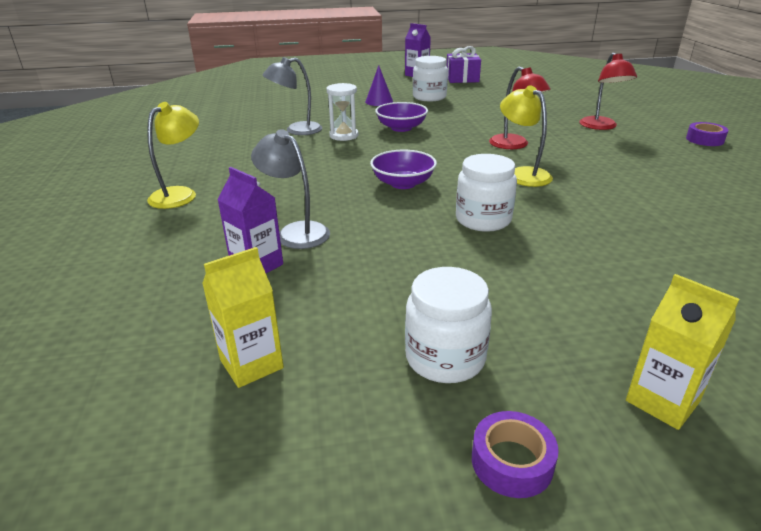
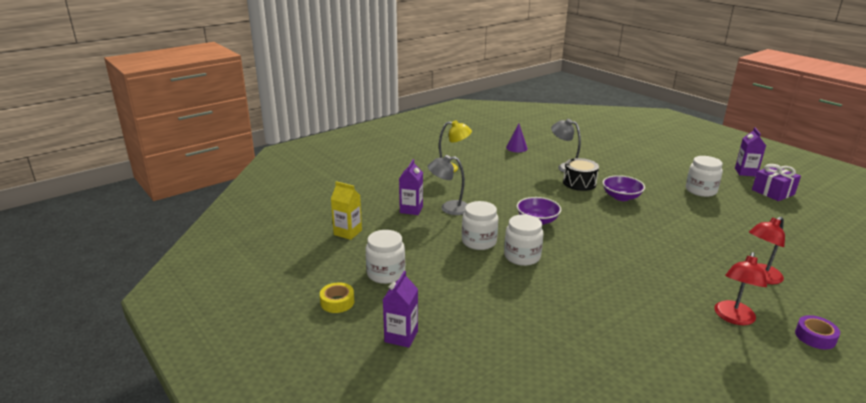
camera: 60 degrees right, 5 degrees down
(296, 231) = (449, 208): grey lamp -> grey lamp turned 105 degrees counterclockwise
(344, 136) = (579, 183): white hourglass -> black drum
(379, 101) = (658, 176): purple cone -> purple cone (516, 148)
(417, 237) = (479, 241): none -> white jar
(512, 462) = (337, 302): purple tape -> yellow tape
(514, 145) = (654, 245): red lamp -> red lamp (733, 318)
(522, 174) = (606, 257): yellow lamp -> none
(662, 401) = (401, 336): yellow carton -> purple carton

